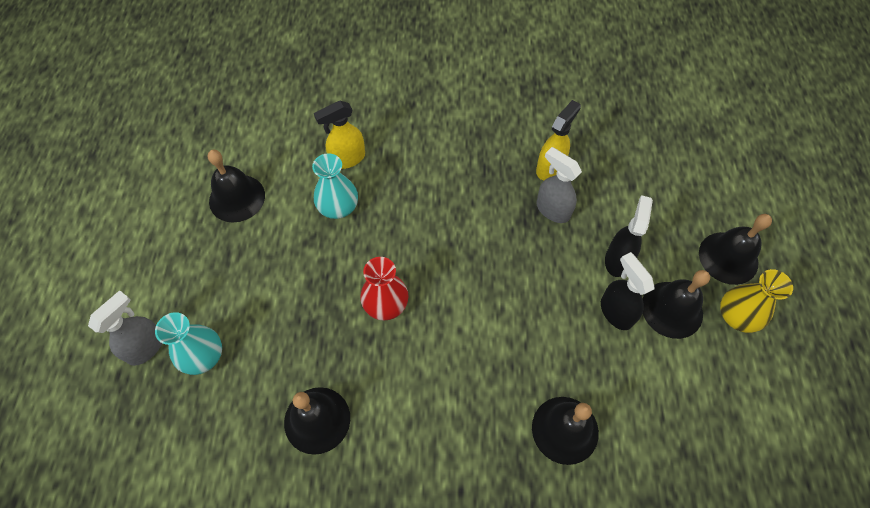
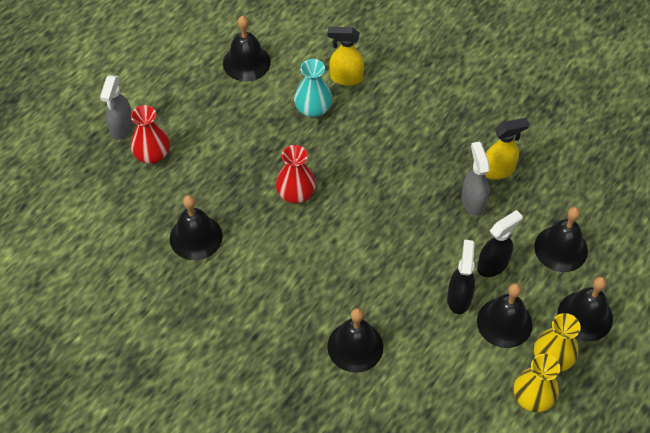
camera: 35 degrees right, 5 degrees down
(146, 347) = (121, 127): grey spray bottle -> grey spray bottle turned 120 degrees clockwise
(203, 356) = (152, 154): turquoise vase -> red vase
(658, 207) = (561, 248): none -> black bell
(754, 366) = (533, 397): none -> yellow vase

